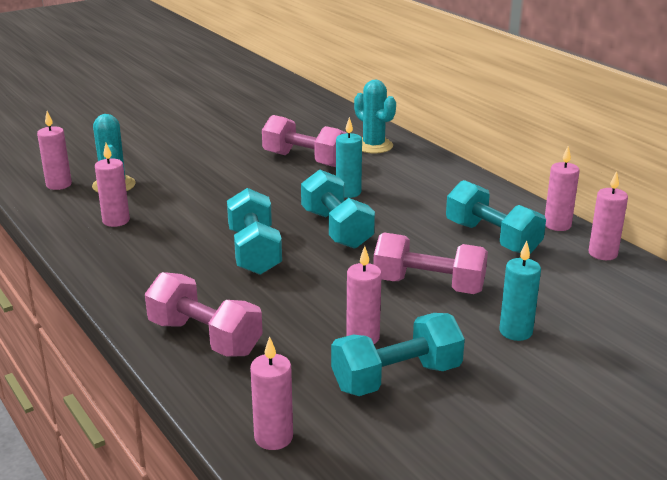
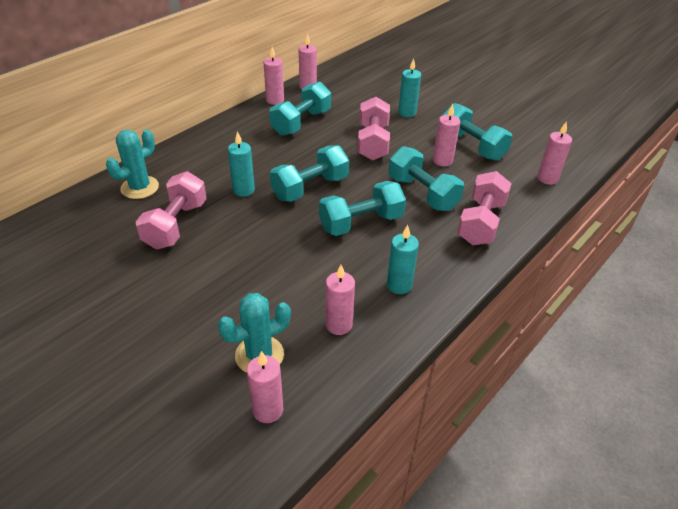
camera: 105 degrees left, 15 degrees up
(140, 259) = (399, 285): none -> turquoise candle
(290, 304) = (422, 193): none -> turquoise dumbbell

